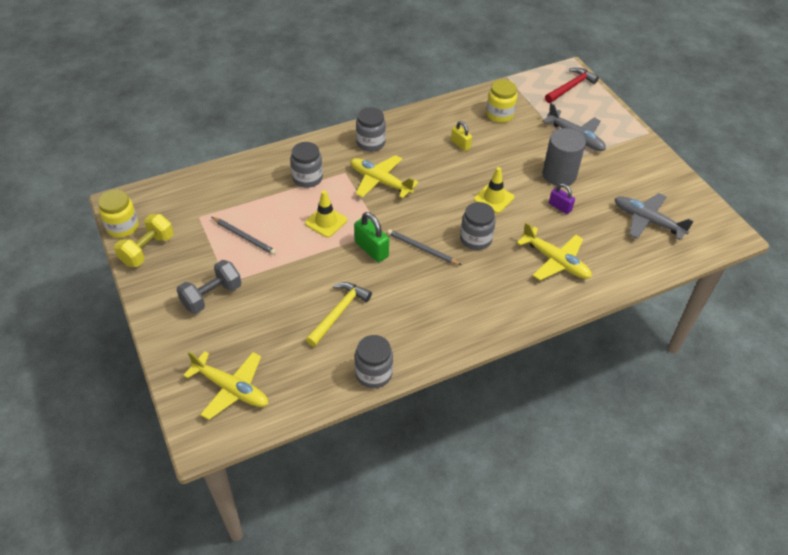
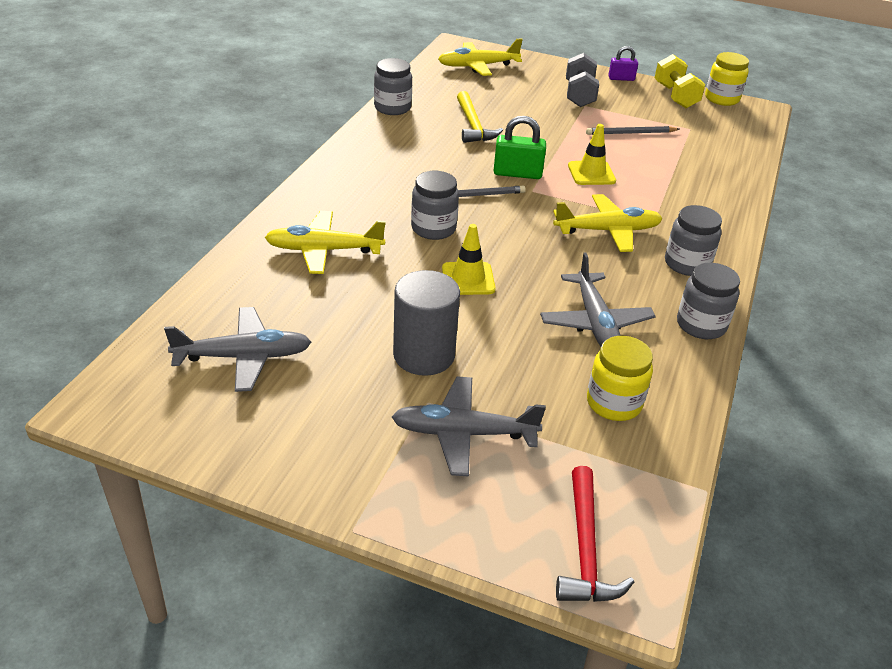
camera: 135 degrees right, 10 degrees down
(307, 178) = (674, 197): grey jar -> grey jar (701, 325)
(460, 144) = (595, 322): yellow padlock -> grey plane
(560, 207) = (378, 312): purple padlock -> purple padlock (621, 78)

